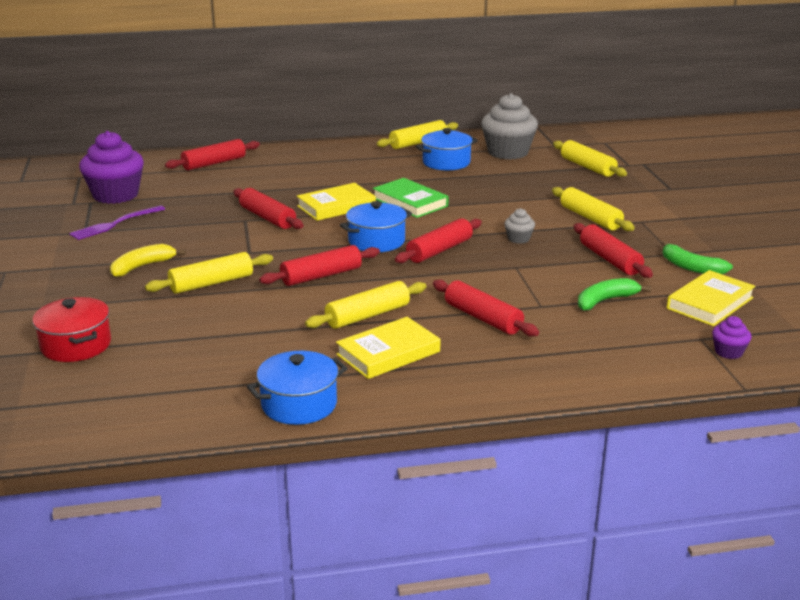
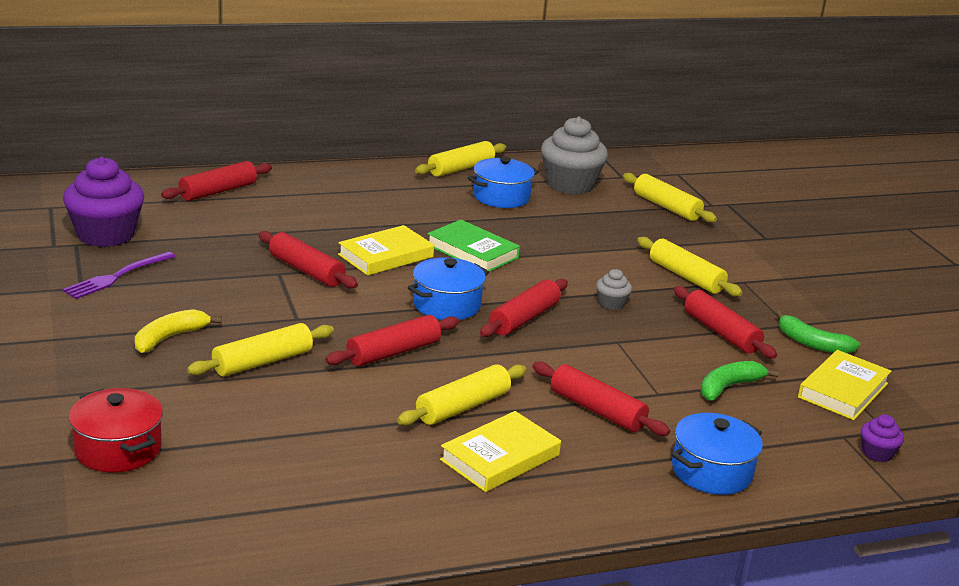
camera: 10 degrees left, 0 degrees up
(299, 404) = (413, 527): blue pot -> blue pot (711, 471)

